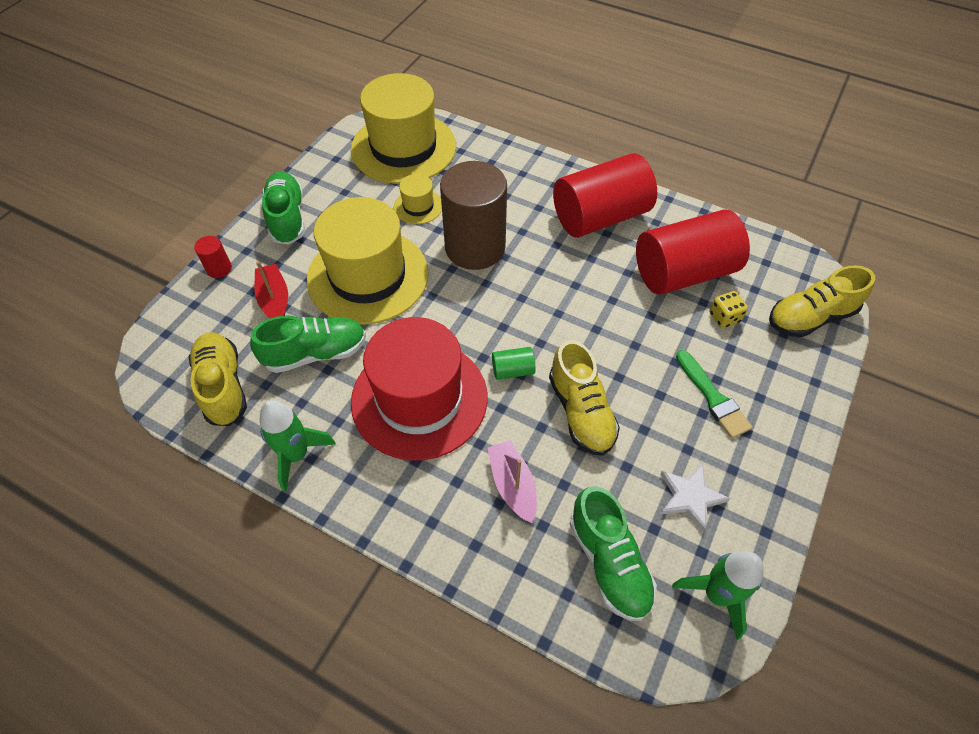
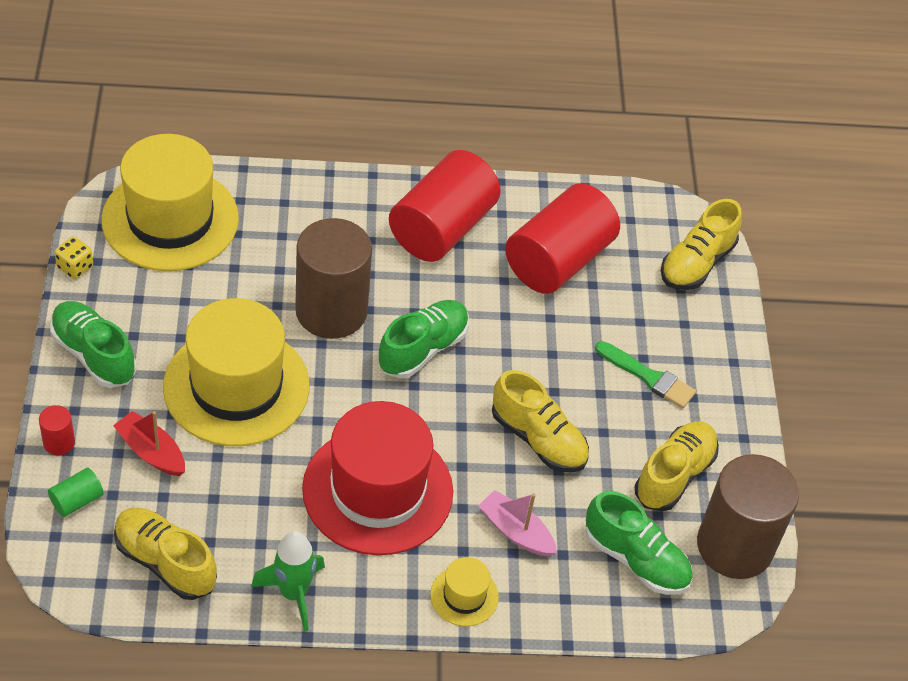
camera: 35 degrees left, 5 degrees down
(315, 353) = (239, 489): green shoe -> green shoe (423, 349)
(418, 206) = (237, 286): yellow hat -> yellow hat (464, 596)
(513, 370) = (451, 425): green cylinder -> green cylinder (77, 500)
(690, 497) = (674, 475): white star -> yellow shoe
(716, 595) = (734, 546): green rocket -> brown cylinder
(724, 317) = (620, 293): yellow dice -> yellow dice (75, 267)

